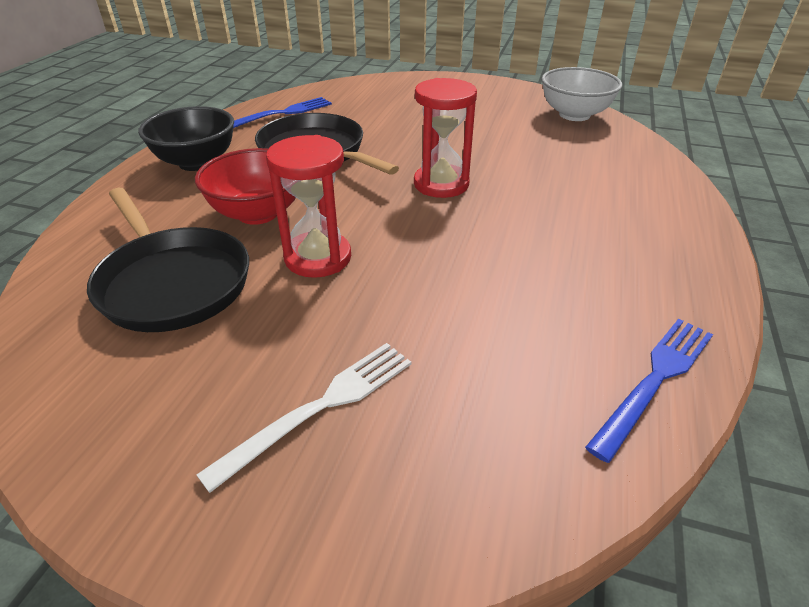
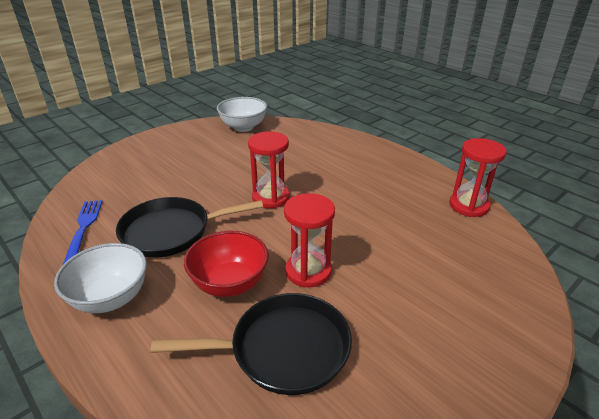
camera: 60 degrees left, 5 degrees down
(197, 162) = (110, 298): black bowl -> white bowl
(320, 408) = (442, 310): white fork -> none
(655, 380) = (468, 206): blue fork -> red hourglass

